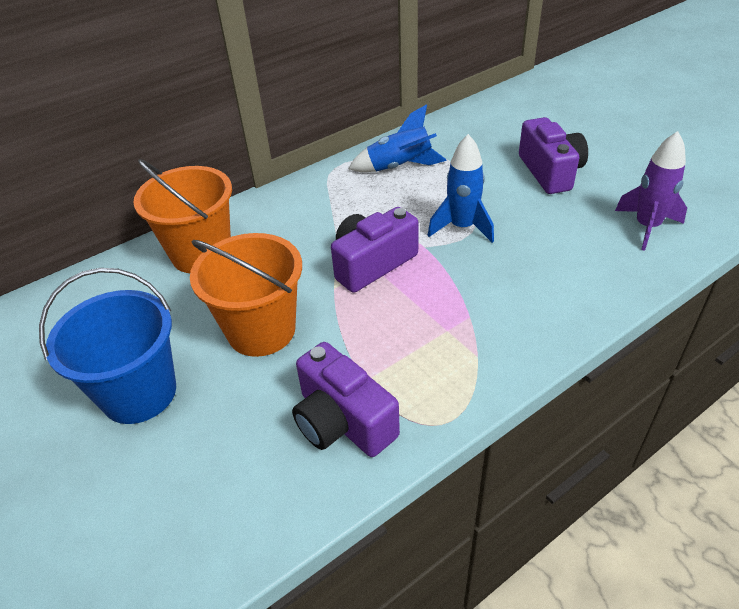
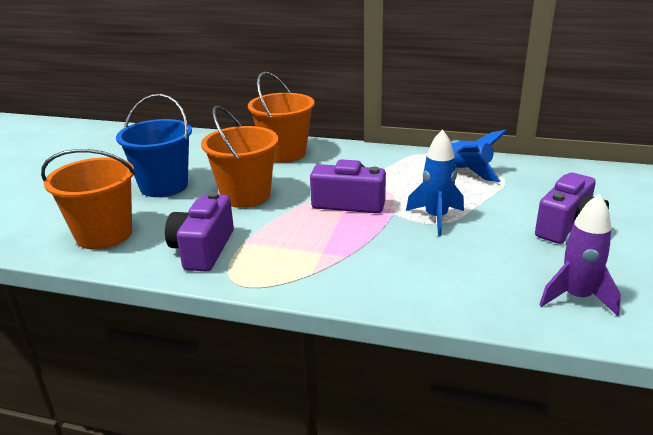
camera: 50 degrees right, 15 degrees down
(197, 508) = (104, 234): none -> orange bucket

